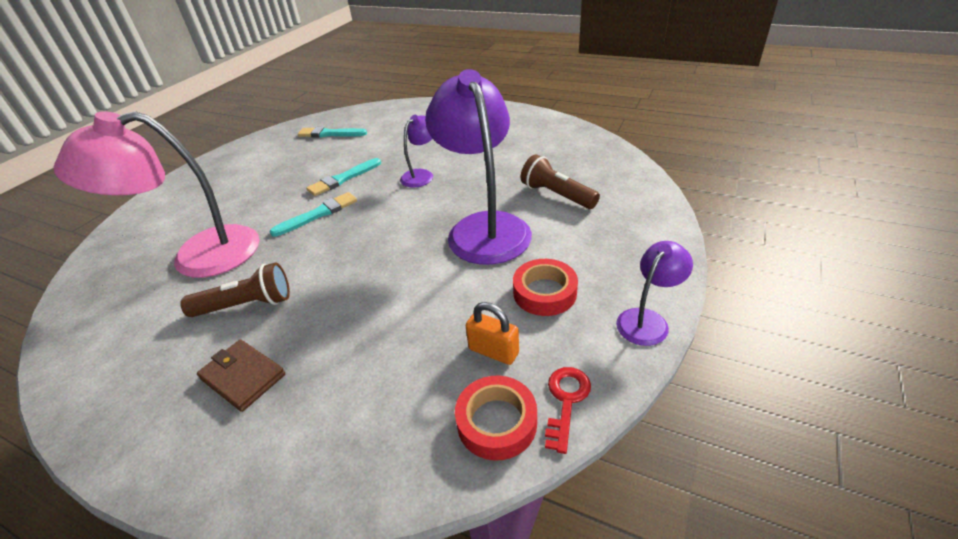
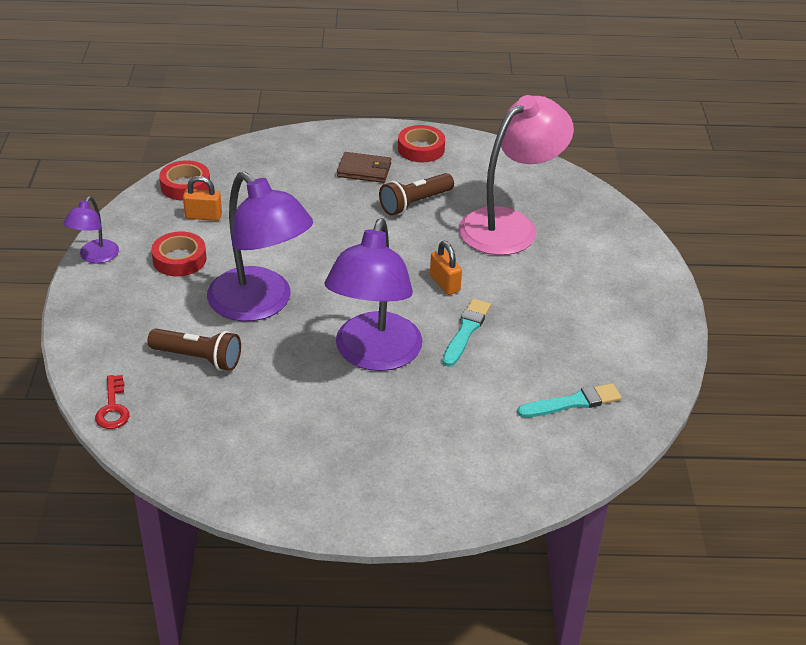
camera: 150 degrees right, 0 degrees up
(135, 397) = (421, 149): none -> red tape
(318, 214) = (444, 284): turquoise brush -> orange padlock
(422, 175) = (374, 355): purple lamp -> purple lamp, size x2.10
(566, 401) = (146, 203): red key -> red key (113, 408)

